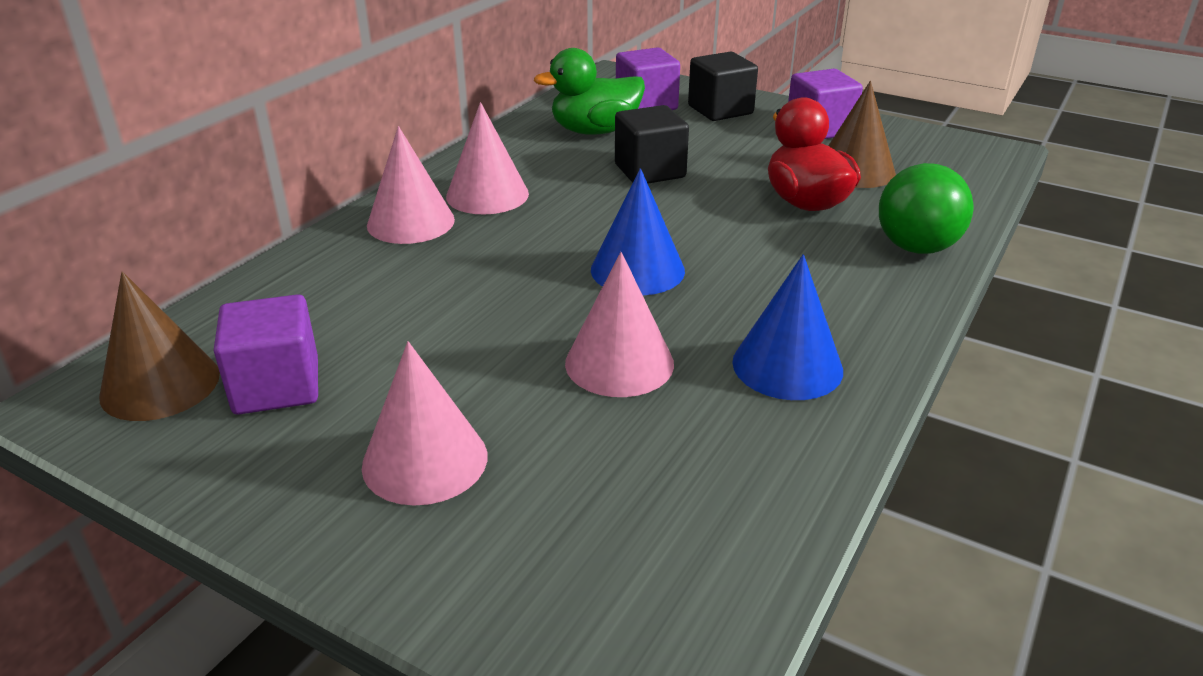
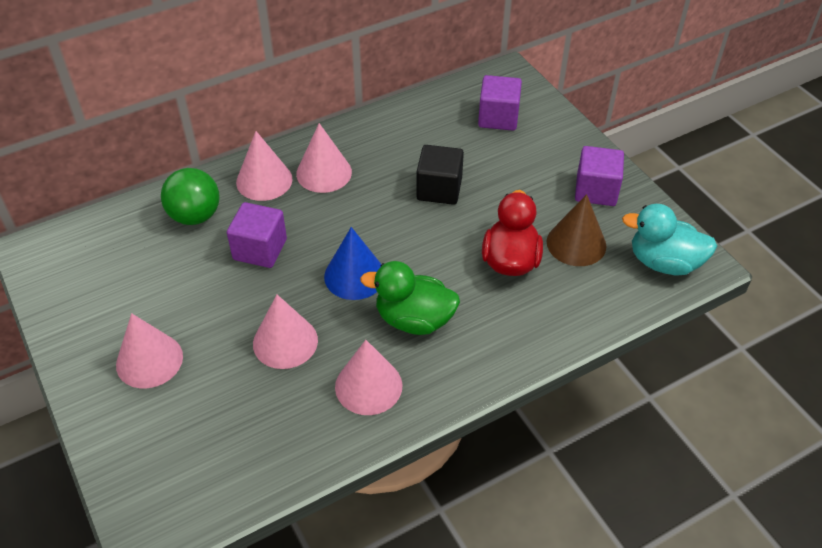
camera: 30 degrees right, 15 degrees up
(160, 384) = (72, 255): brown cone -> none
(277, 386) = (119, 280): purple cube -> purple cube (260, 249)
(595, 131) = (439, 134): green duck -> green duck (414, 319)
(720, 110) = (545, 142): black cube -> none
(787, 366) = (368, 386): blue cone -> pink cone
(916, 248) = (539, 332): green ball -> green ball (195, 216)
(959, 159) = (664, 262): none -> turquoise duck

